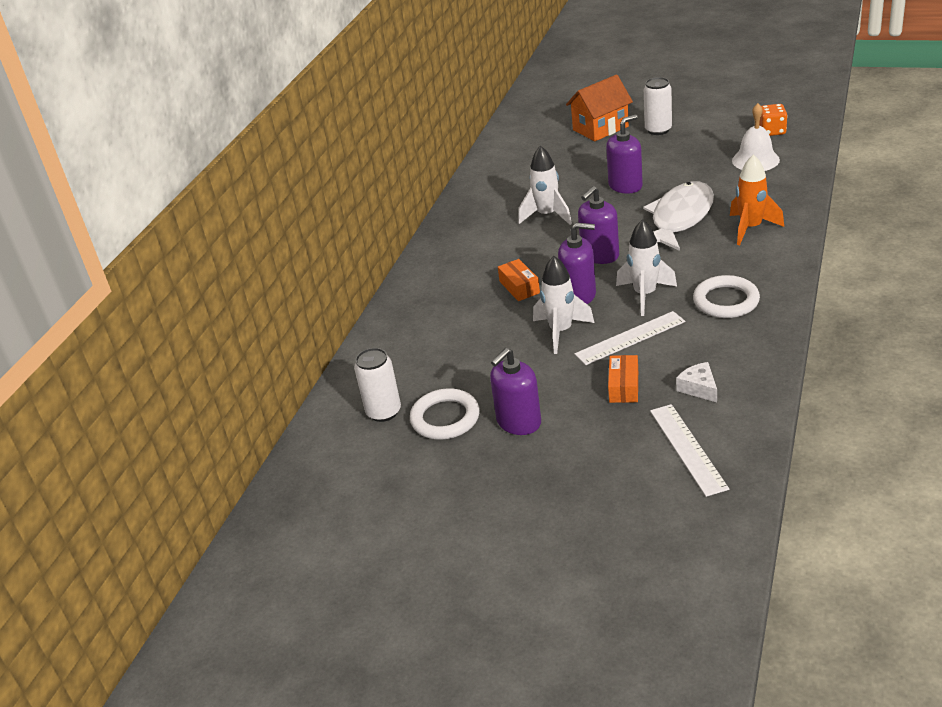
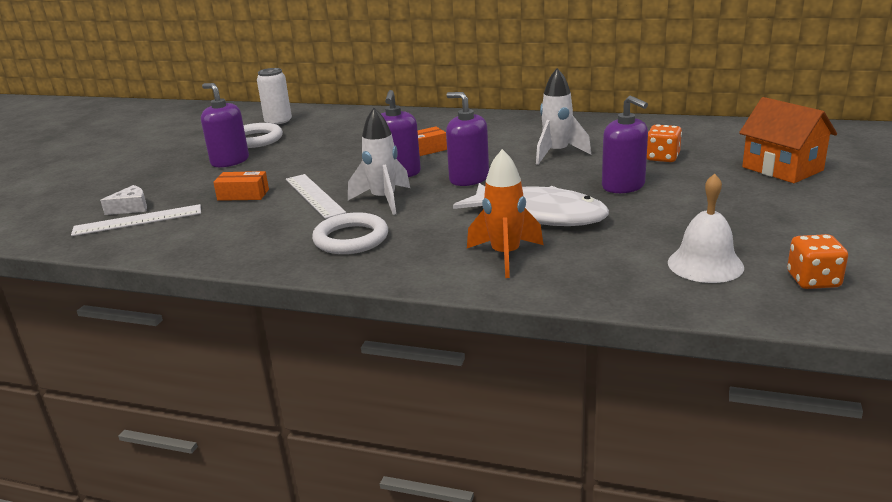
camera: 85 degrees right, 10 degrees down
(561, 331) = (343, 169): white rocket -> none
(568, 170) = (662, 158): none -> orange dice
(658, 130) = (789, 201): white can -> none
(699, 388) = (214, 225): white cheese -> white cheese (131, 208)

